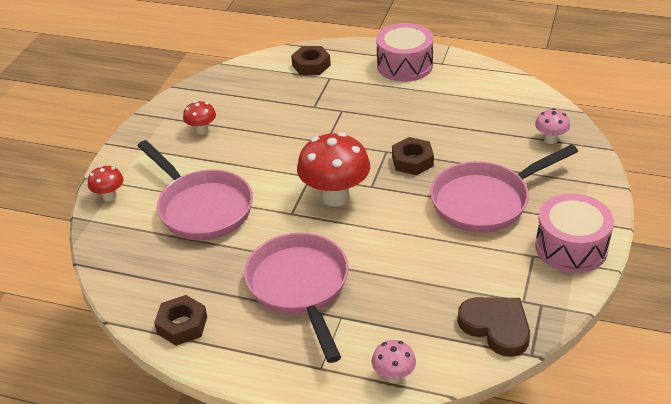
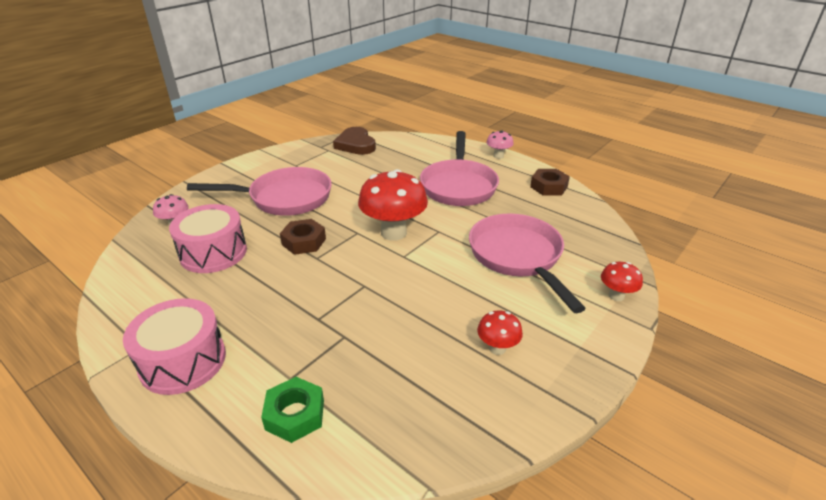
camera: 160 degrees left, 5 degrees down
(311, 65) = (295, 414): brown nut -> green nut
(394, 376) = (428, 141): pink mushroom -> pink mushroom (498, 156)
(571, 247) = (268, 163): pink drum -> pink drum (213, 252)

